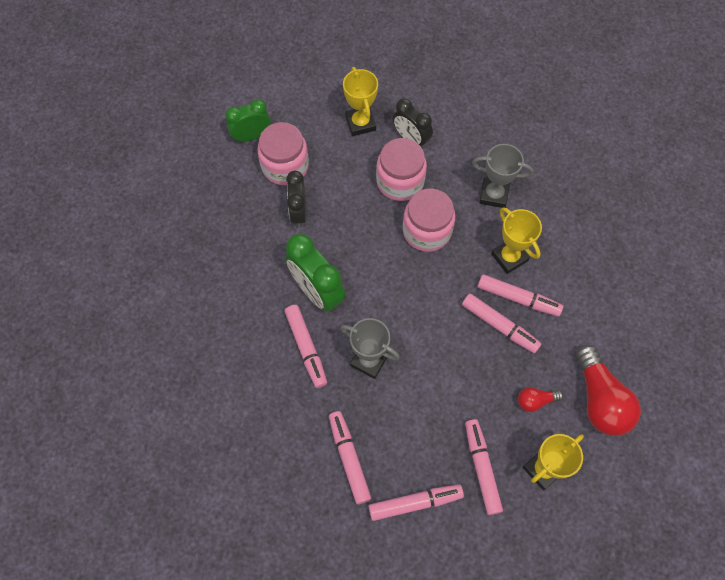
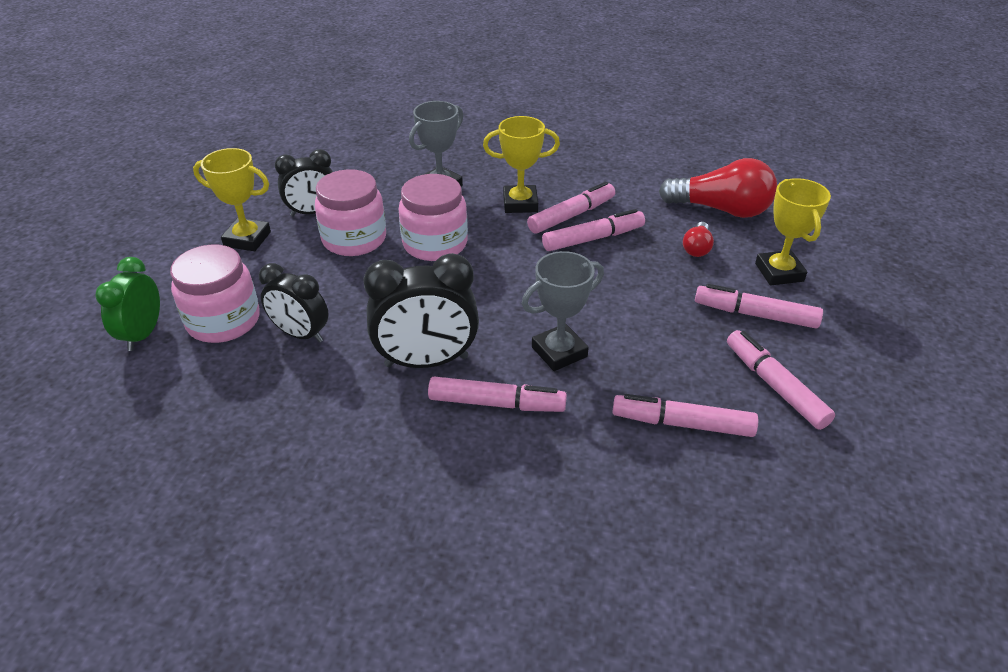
camera: 60 degrees left, 25 degrees down
(317, 292) = (426, 361): green clock -> black clock
(415, 503) = (774, 386): pink marker -> pink marker turned 45 degrees counterclockwise

